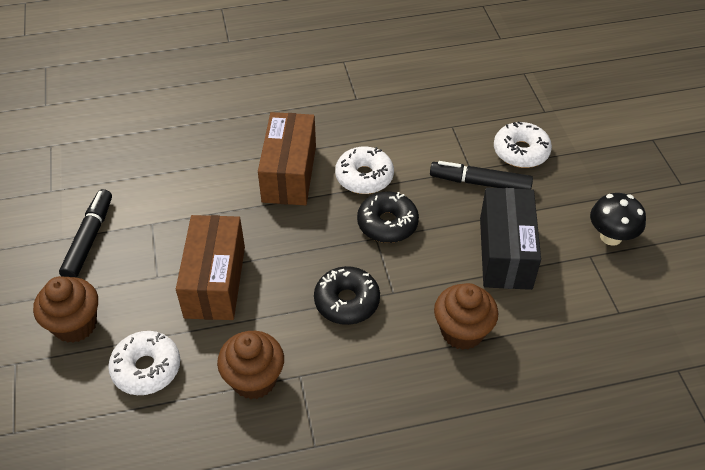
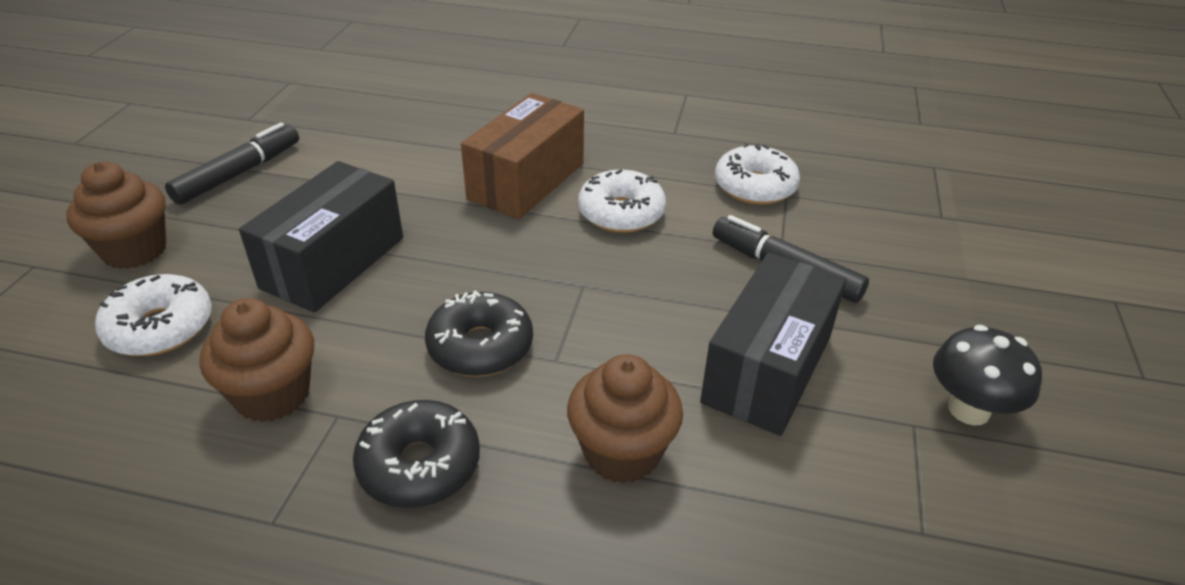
camera: 25 degrees right, 10 degrees down
(215, 281) = (333, 262): brown box -> black box
(387, 224) = (612, 274): black donut -> black donut (419, 465)
(521, 152) = (874, 252): white donut -> white donut (755, 187)

